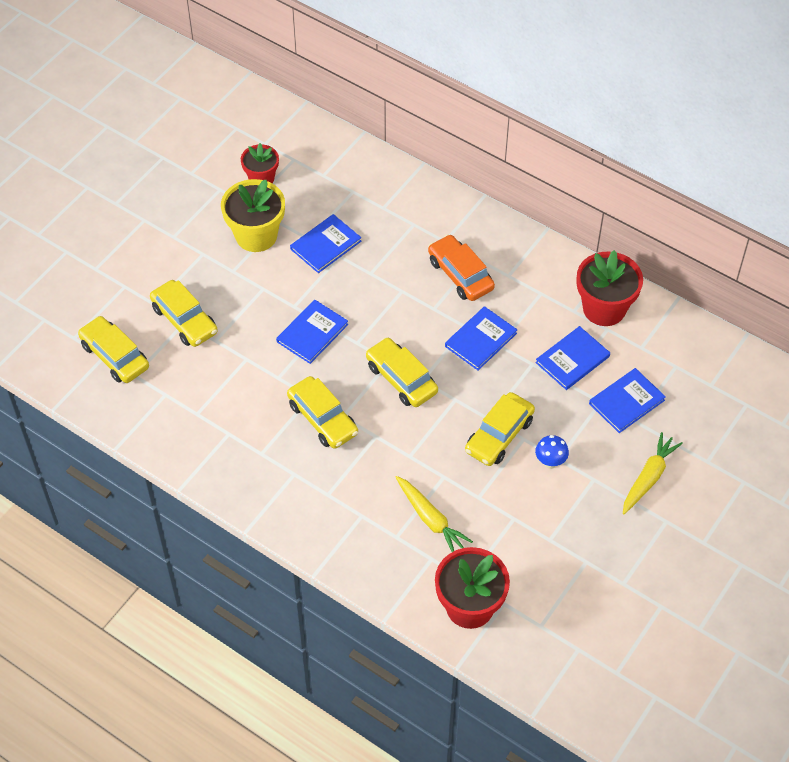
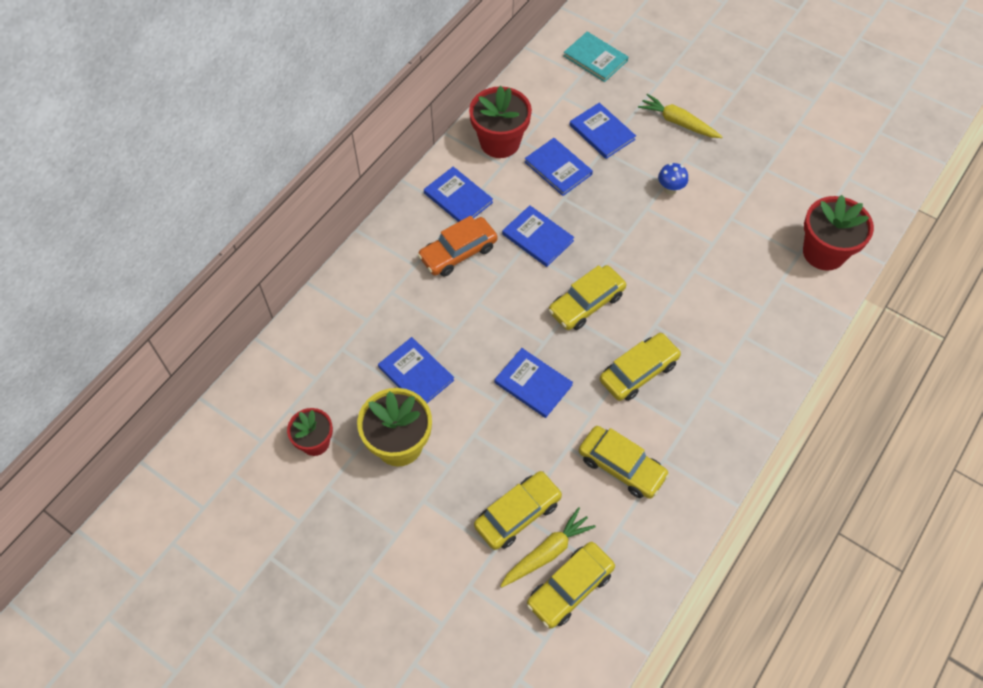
camera: 90 degrees left, 5 degrees up
(430, 519) = (741, 280): yellow carrot -> yellow carrot (547, 552)
(499, 435) = (645, 226): yellow car -> yellow car (621, 466)
(528, 273) = (458, 198): none -> blue book
(739, 400) = (595, 58): none -> turquoise book

